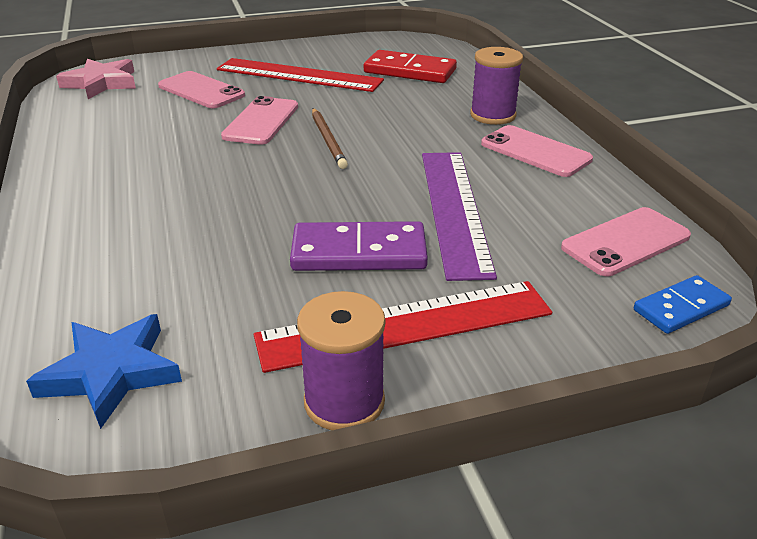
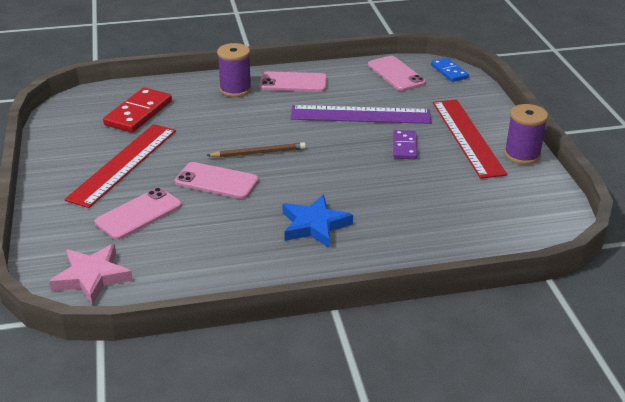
camera: 85 degrees left, 0 degrees up
(111, 373) = (513, 219): blue star -> blue star (314, 225)
(359, 252) = (404, 146): purple domino -> purple domino, size x0.62
(535, 152) = (293, 82): pink phone -> pink phone turned 45 degrees clockwise

